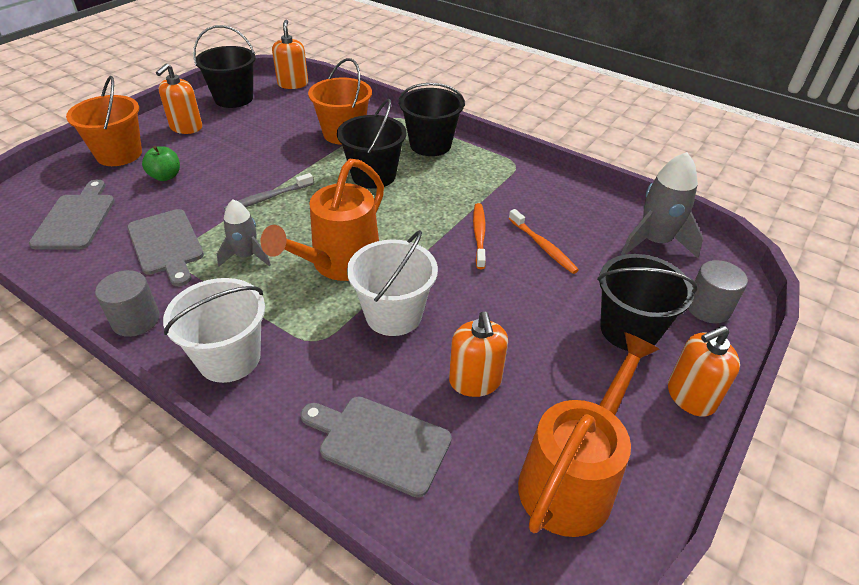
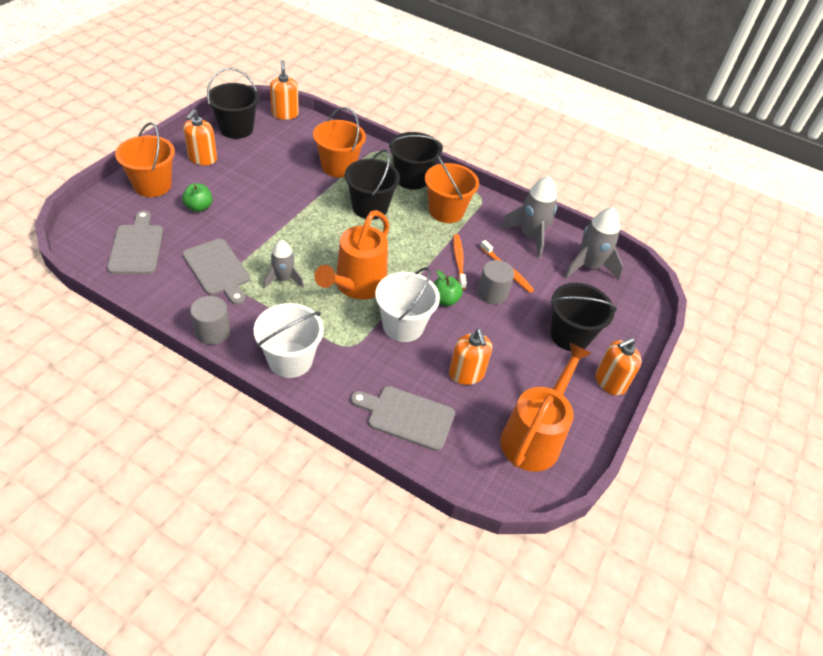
camera: 10 degrees left, 5 degrees up
(268, 198) = (288, 228): grey toothbrush -> none
(455, 282) = (444, 300): none -> green apple
(469, 179) = (446, 211): none -> orange bucket
(576, 206) = (530, 236): none -> grey rocket
(708, 308) = (624, 318): grey cylinder -> grey cylinder (492, 293)

